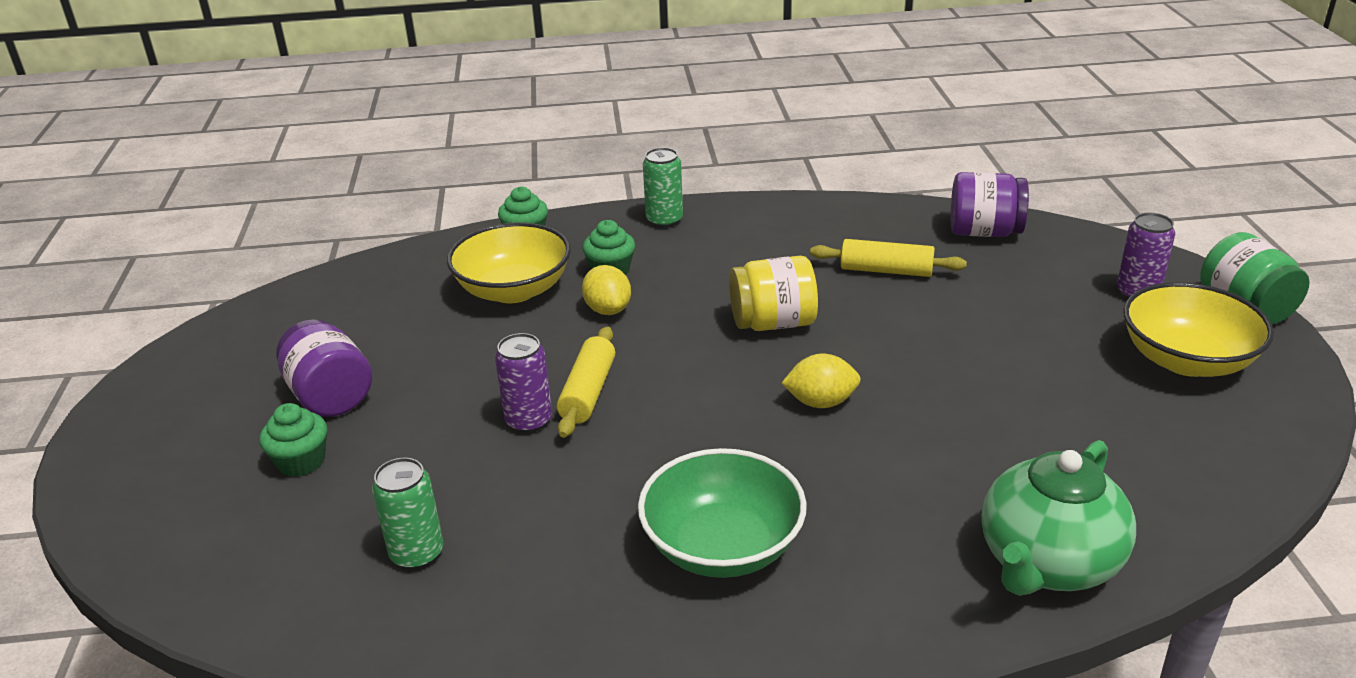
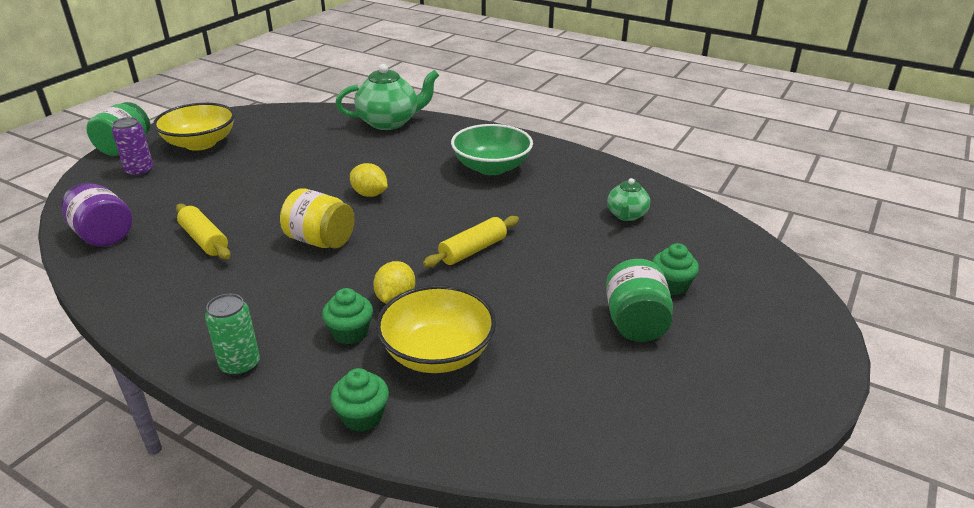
camera: 145 degrees left, 0 degrees up
(330, 396) = (635, 323): purple jar -> green jar
(417, 553) = (626, 215): green can -> green teapot
(529, 421) = (521, 250): purple can -> none

